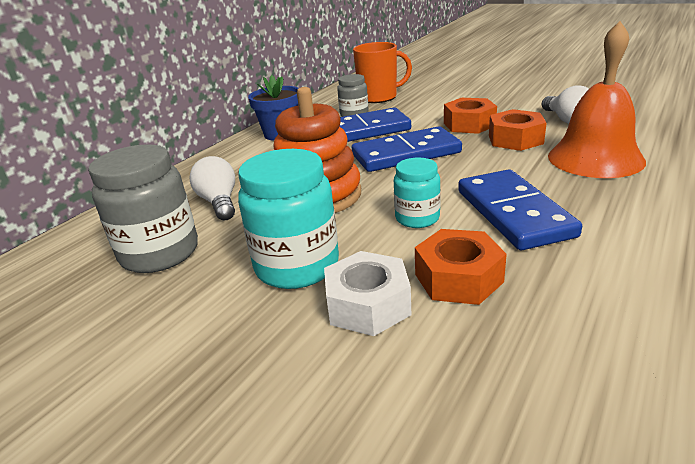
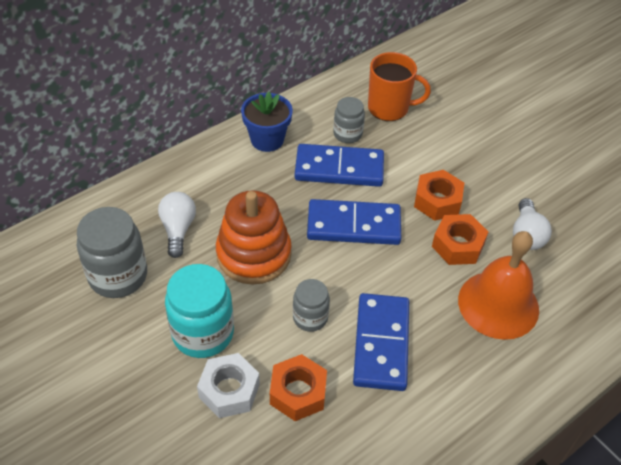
camera: 15 degrees right, 20 degrees up
(417, 218) = (310, 318): turquoise jar -> grey jar

